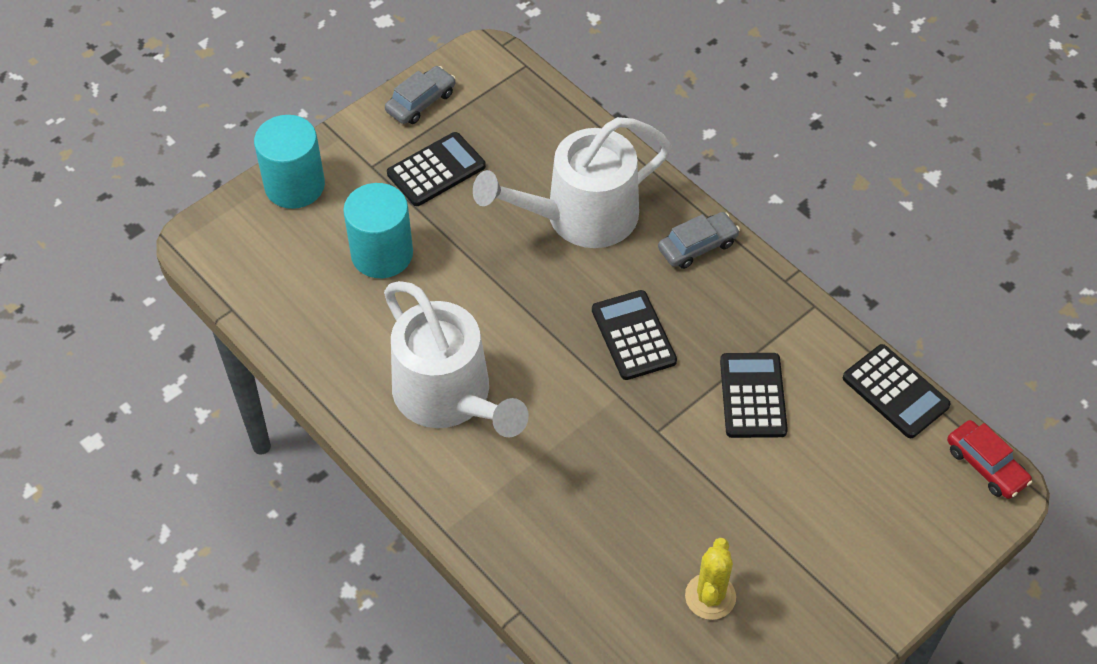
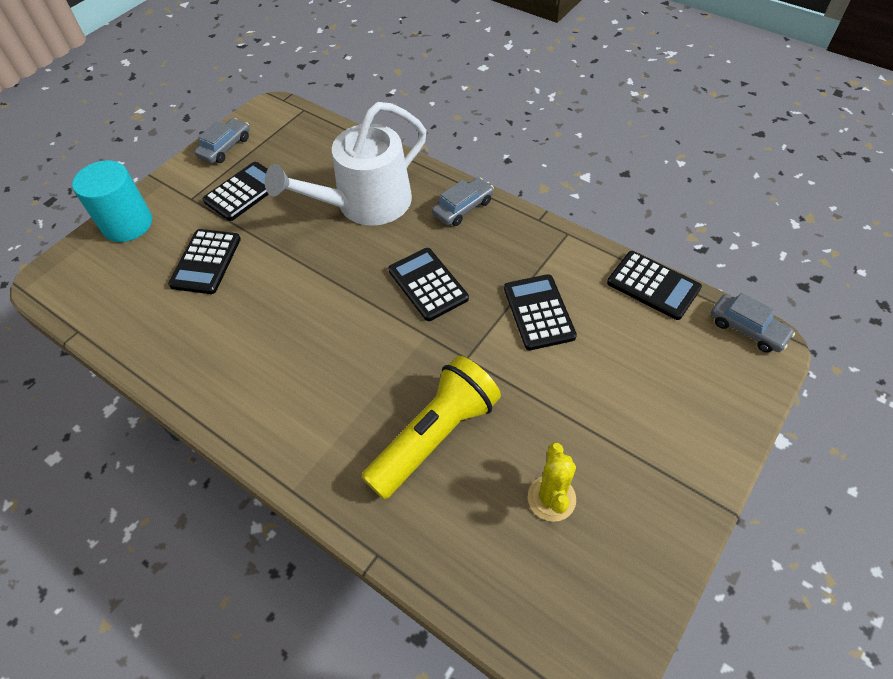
camera: 10 degrees left, 0 degrees up
(382, 254) = (206, 262): turquoise cylinder -> black calculator
(449, 396) = (278, 366): white watering can -> none
(604, 508) = (435, 436): none -> yellow flashlight
(986, 465) = (747, 329): red car -> grey car

